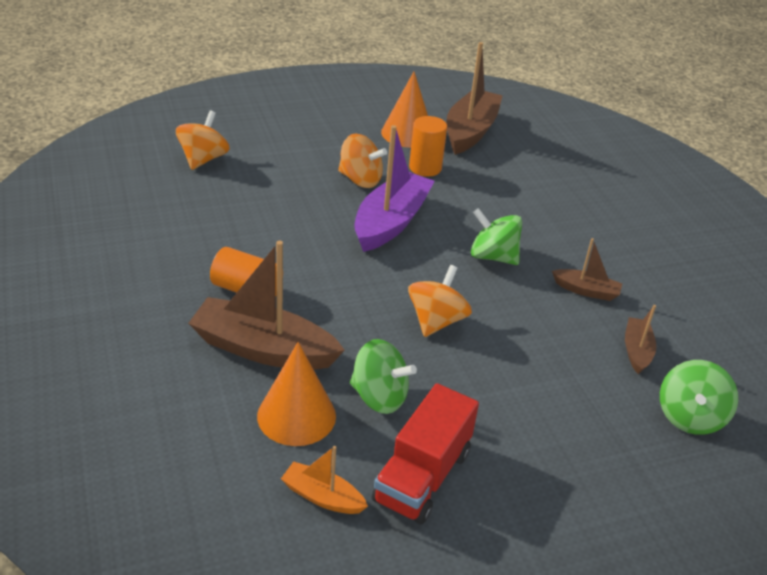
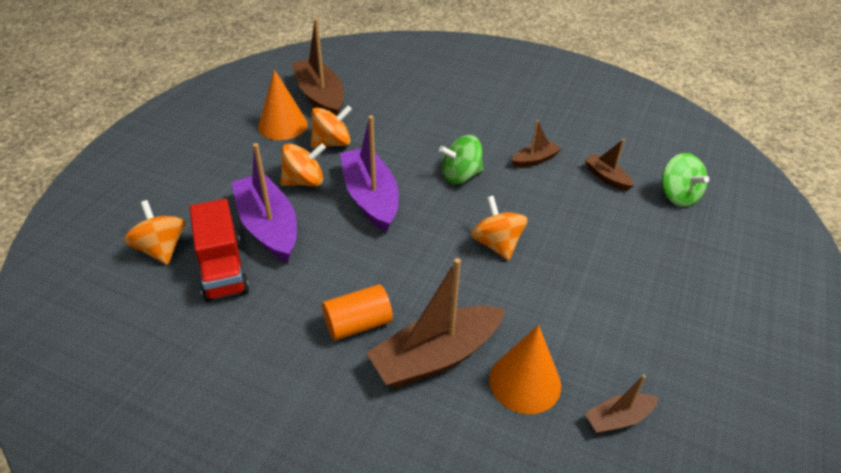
camera: 45 degrees left, 5 degrees up
(288, 191) = (268, 227): none -> purple boat
(322, 497) = (618, 419): orange boat -> brown boat
(379, 397) = (545, 323): green spinning top -> none
(422, 476) = (638, 350): red truck -> red truck (223, 269)
(425, 168) = (332, 143): orange cylinder -> orange spinning top

